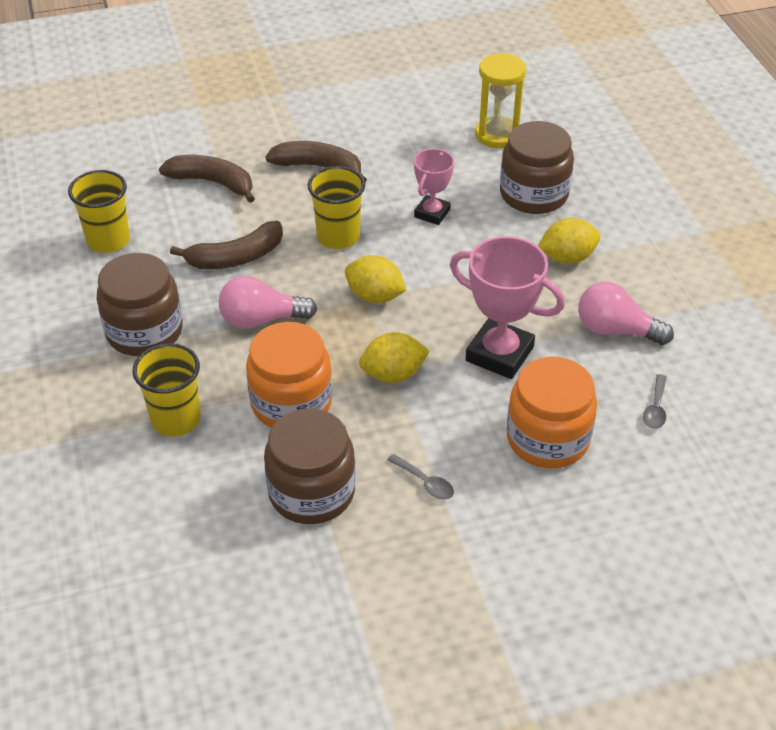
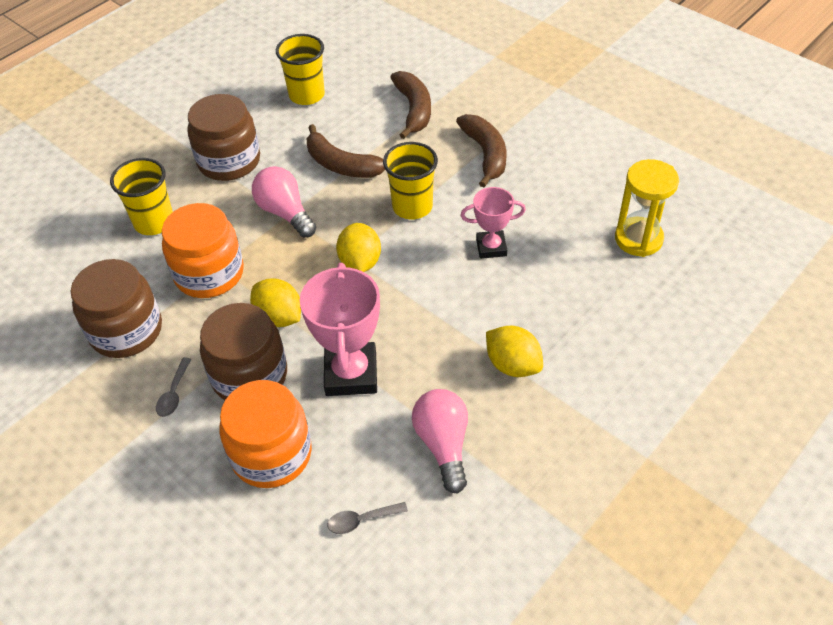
camera: 60 degrees right, 5 degrees up
(533, 194) = (579, 302): brown jar -> brown jar (249, 375)

